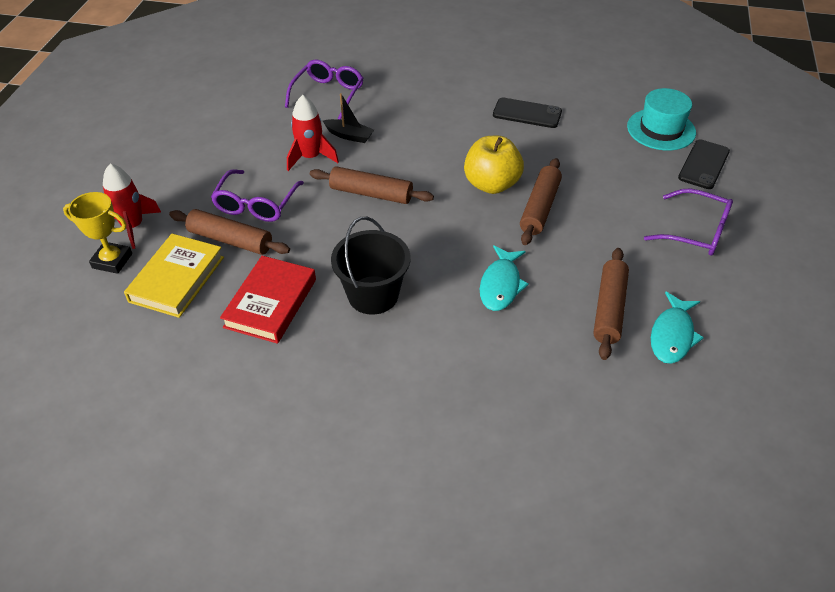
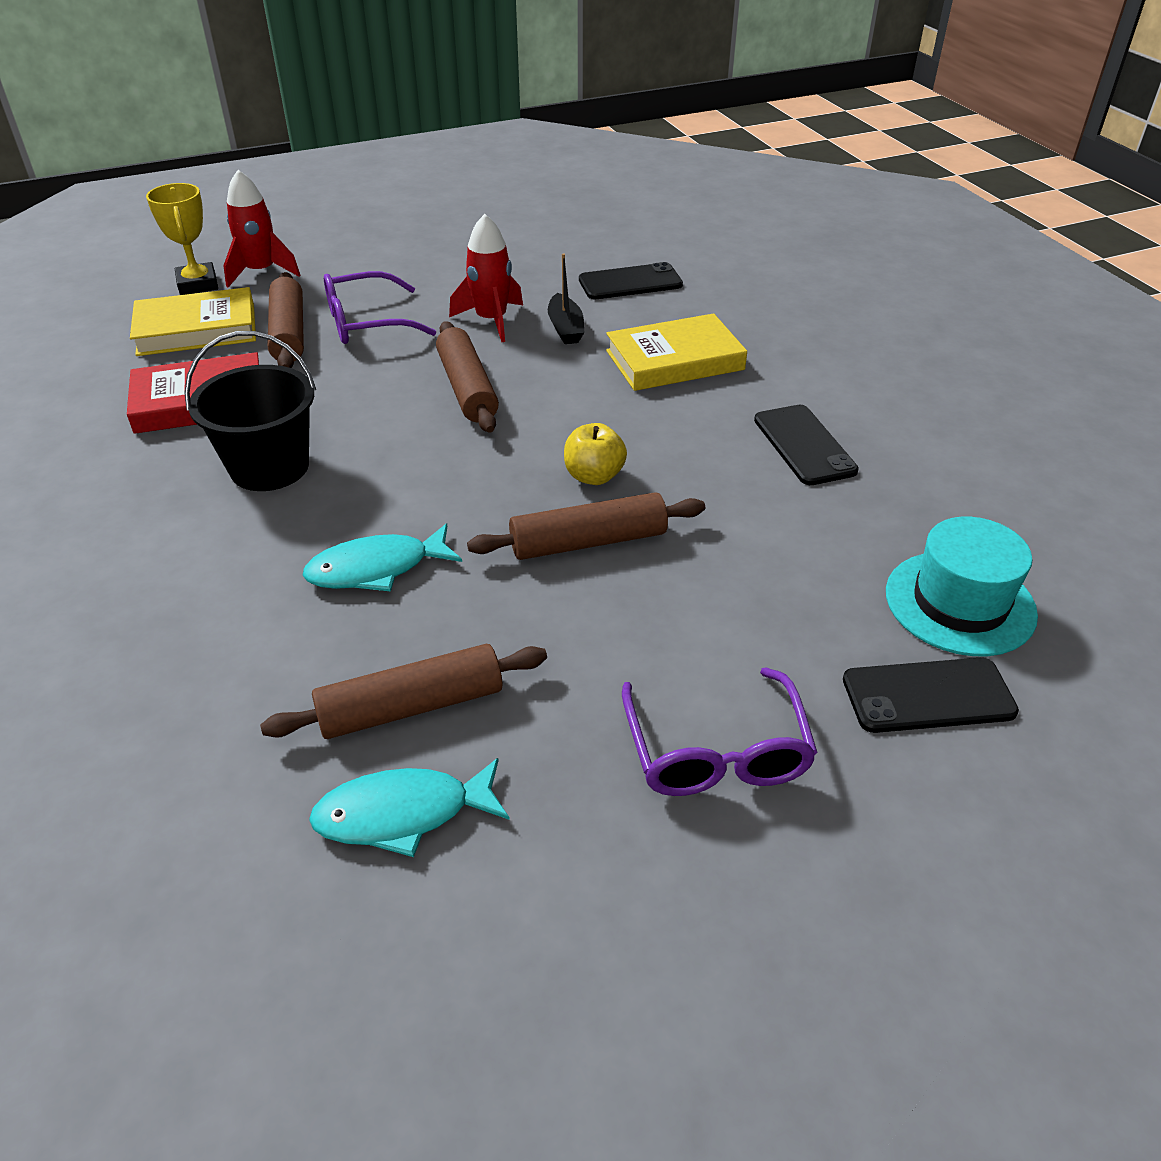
camera: 55 degrees right, 5 degrees down
(328, 94) = (630, 282): purple glasses -> black phone
(420, 116) = (674, 360): none -> yellow book
(491, 184) = (594, 476): yellow apple -> yellow apple, size x0.61

